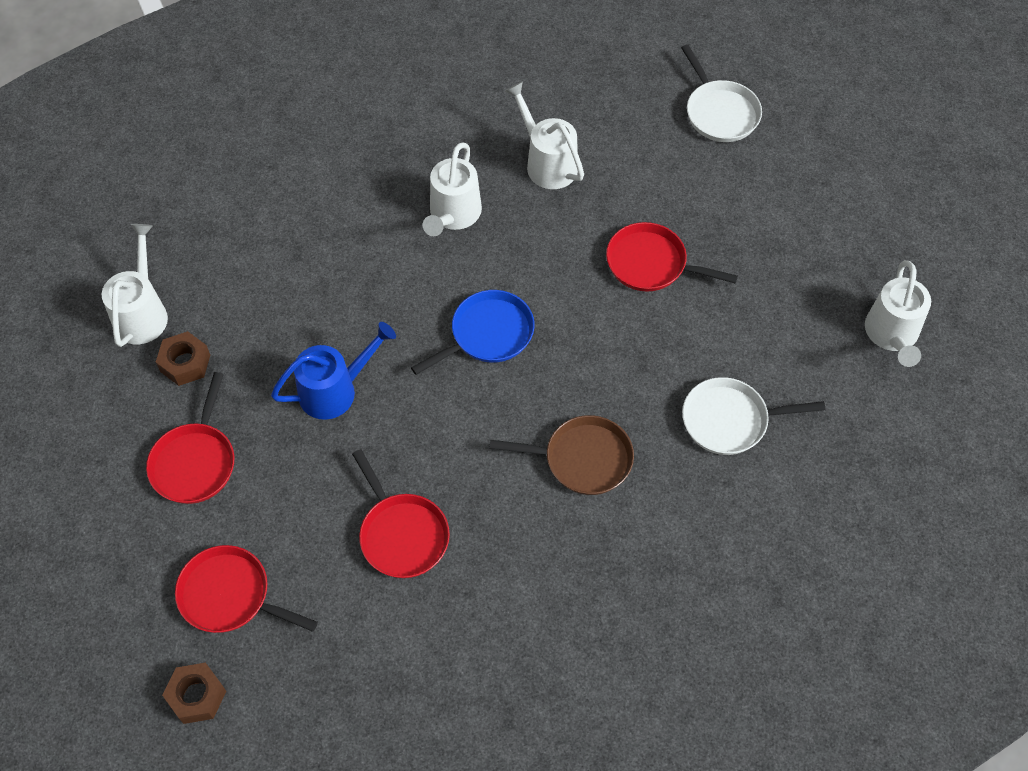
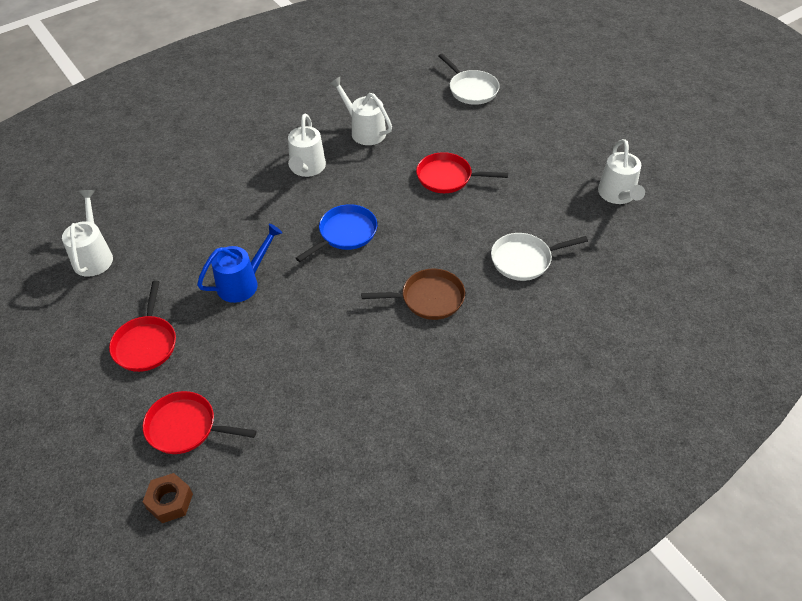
camera: 10 degrees left, 10 degrees down
(185, 363) = (129, 282): brown nut -> none
(402, 534) = (308, 366): red pan -> none

